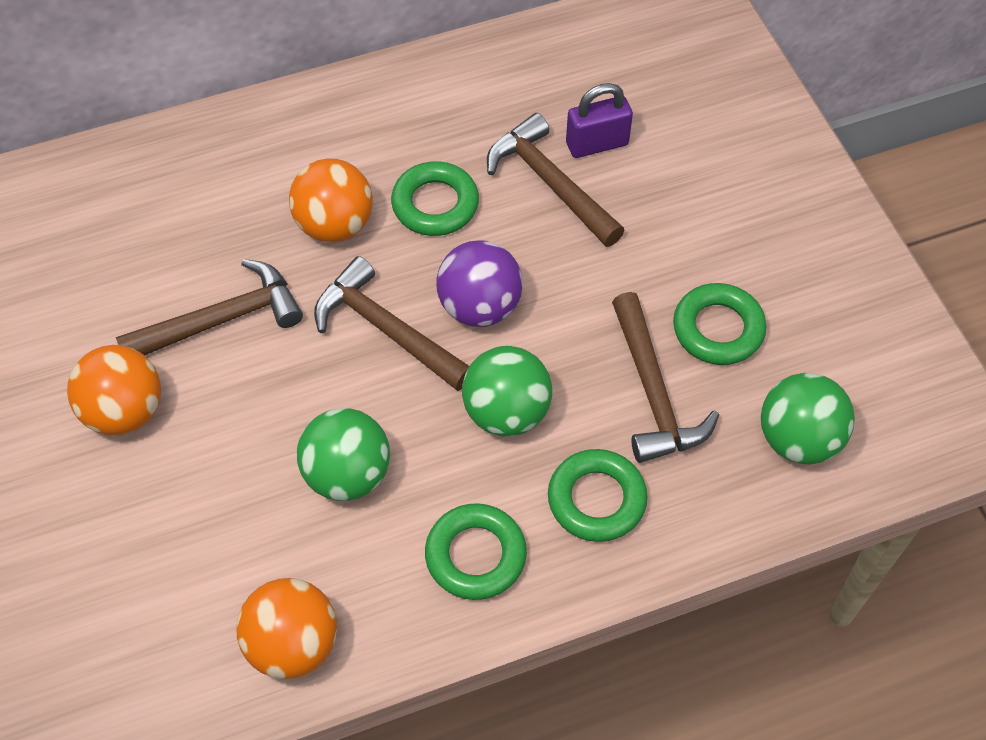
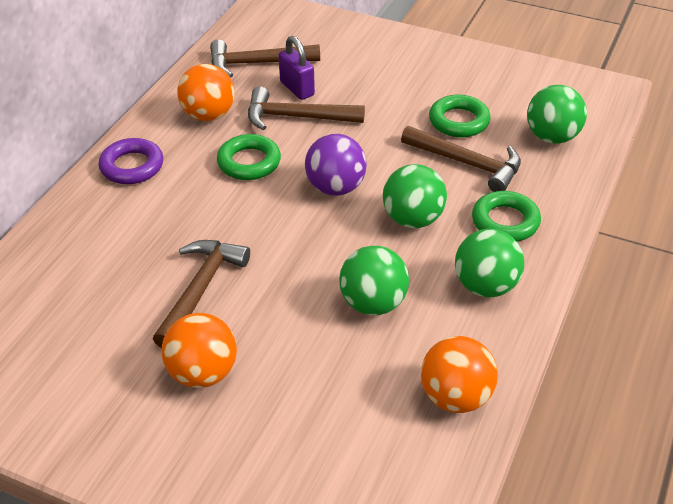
camera: 45 degrees left, 15 degrees down
(325, 120) = (132, 166): none -> purple ring
(335, 225) = (205, 206): orange ball -> orange ball (208, 115)
(386, 329) = (301, 229): brown hammer -> brown hammer (257, 63)
(475, 555) = (486, 286): green ring -> green ball
(597, 144) = (297, 88): purple padlock -> purple padlock turned 60 degrees counterclockwise

